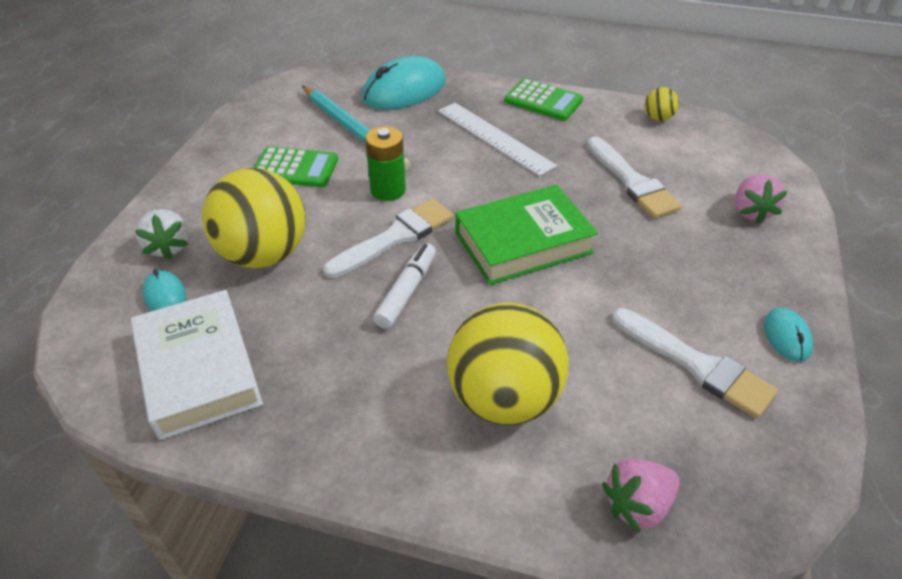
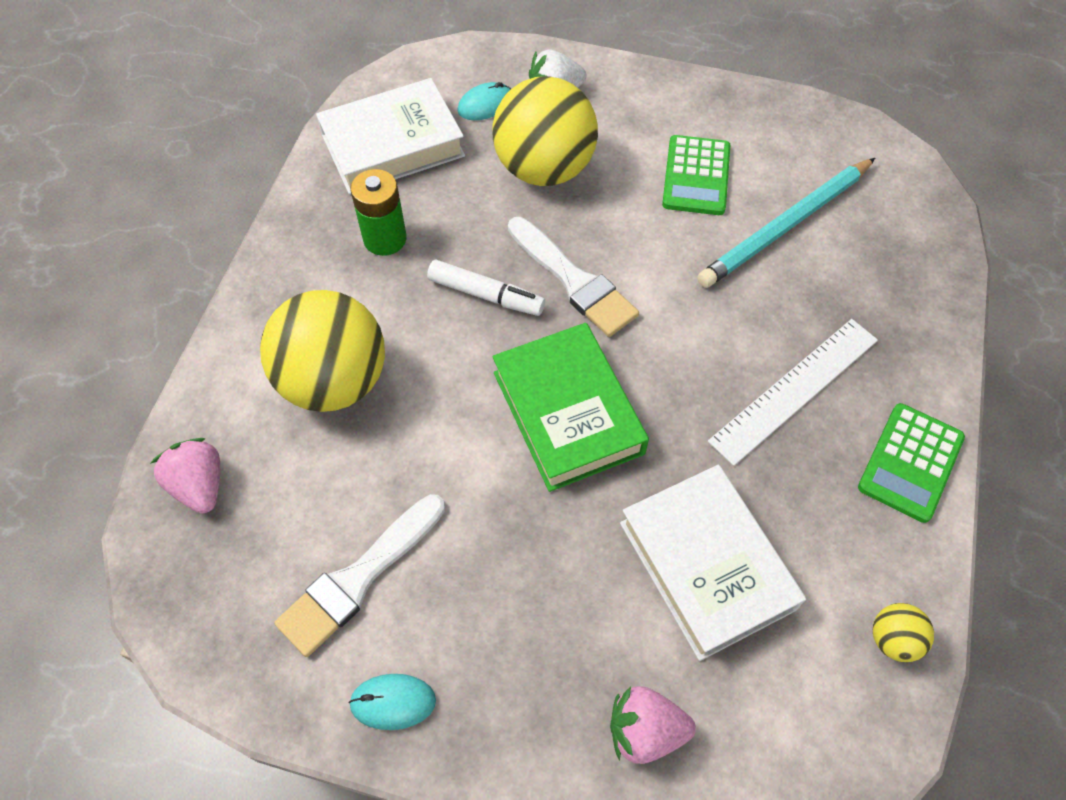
camera: 90 degrees right, 15 degrees up
(388, 190) = (662, 269): green battery -> green battery (385, 239)
(404, 90) = (900, 277): turquoise mouse -> none
(632, 181) = (706, 565): white brush -> white book

